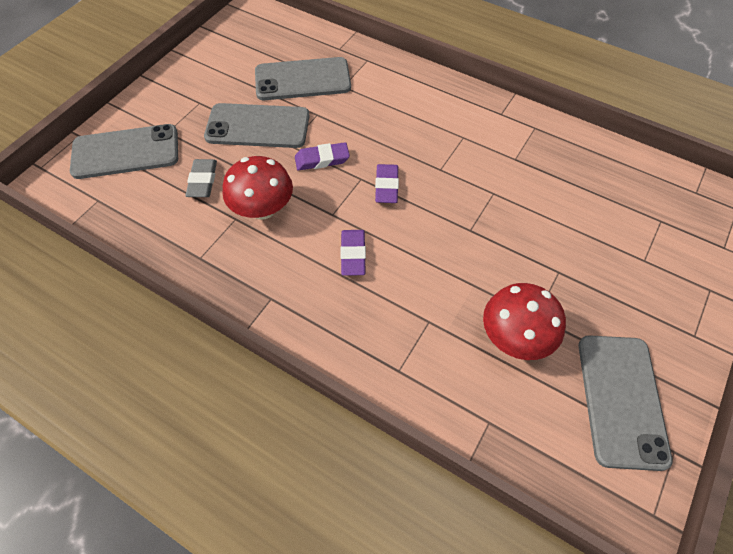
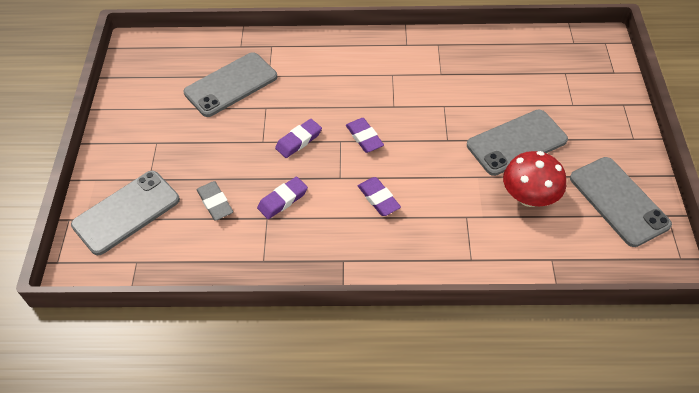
camera: 30 degrees left, 5 degrees down
(258, 126) = (224, 139): grey phone -> grey phone (516, 142)
(262, 209) = (283, 200): red mushroom -> purple eraser

